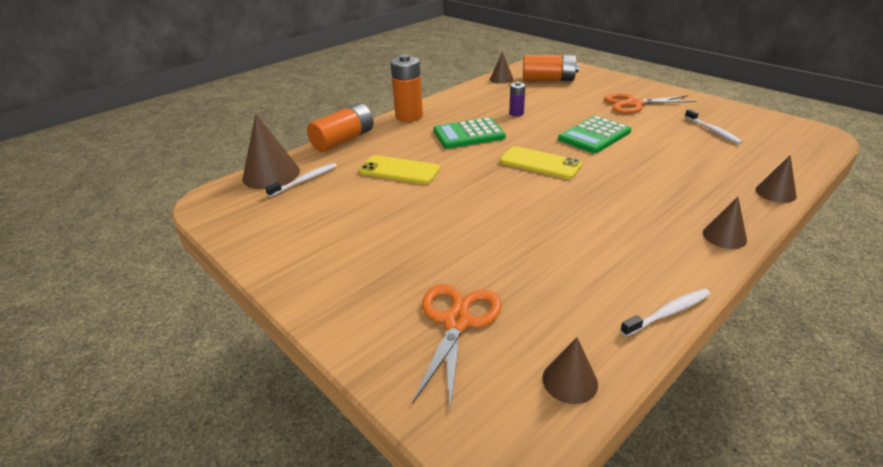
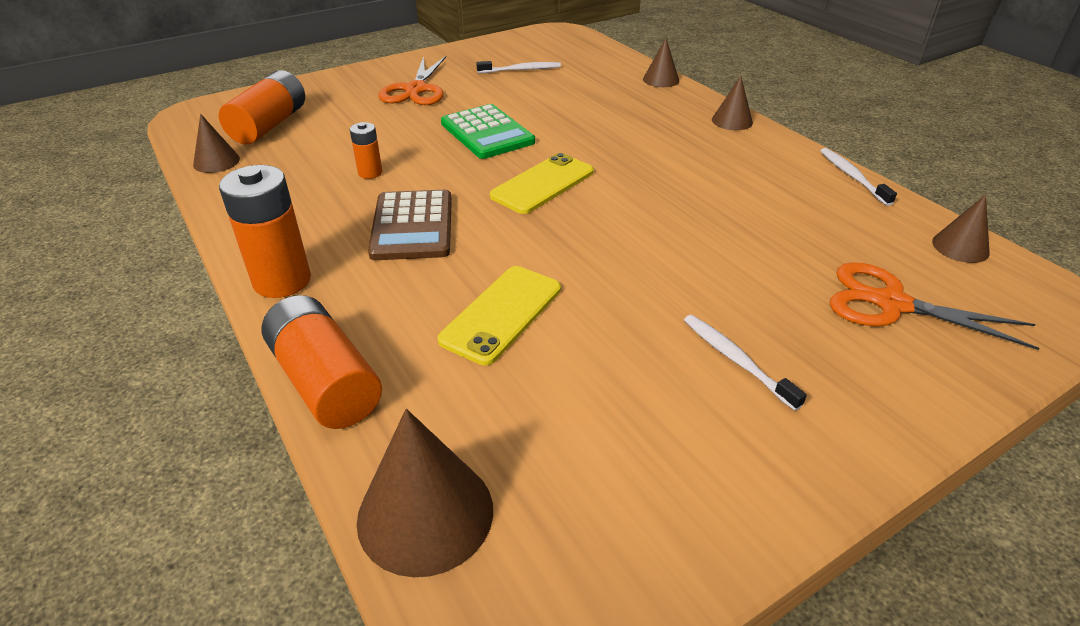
camera: 80 degrees left, 5 degrees up
(305, 180) = (482, 449): white toothbrush -> white toothbrush (736, 360)
(469, 134) = (412, 226): green calculator -> brown calculator
(516, 113) = (370, 173): purple battery -> orange battery

